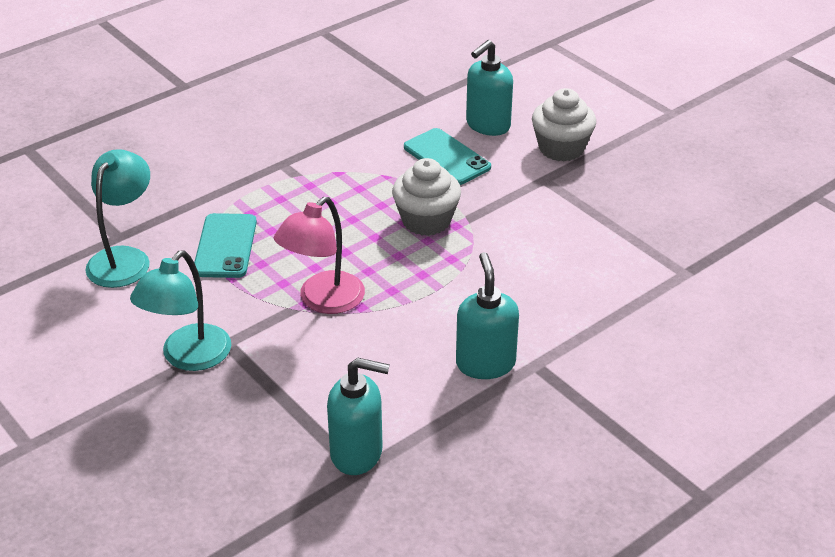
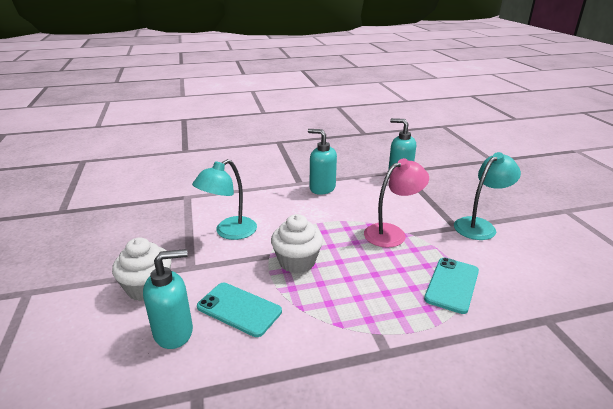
camera: 155 degrees left, 10 degrees down
(124, 258) = (536, 298): turquoise lamp -> turquoise lamp (229, 232)
(447, 157) = (239, 309): turquoise phone -> turquoise phone turned 45 degrees counterclockwise
(485, 363) = (322, 188): turquoise soap dispenser -> turquoise soap dispenser turned 105 degrees clockwise

